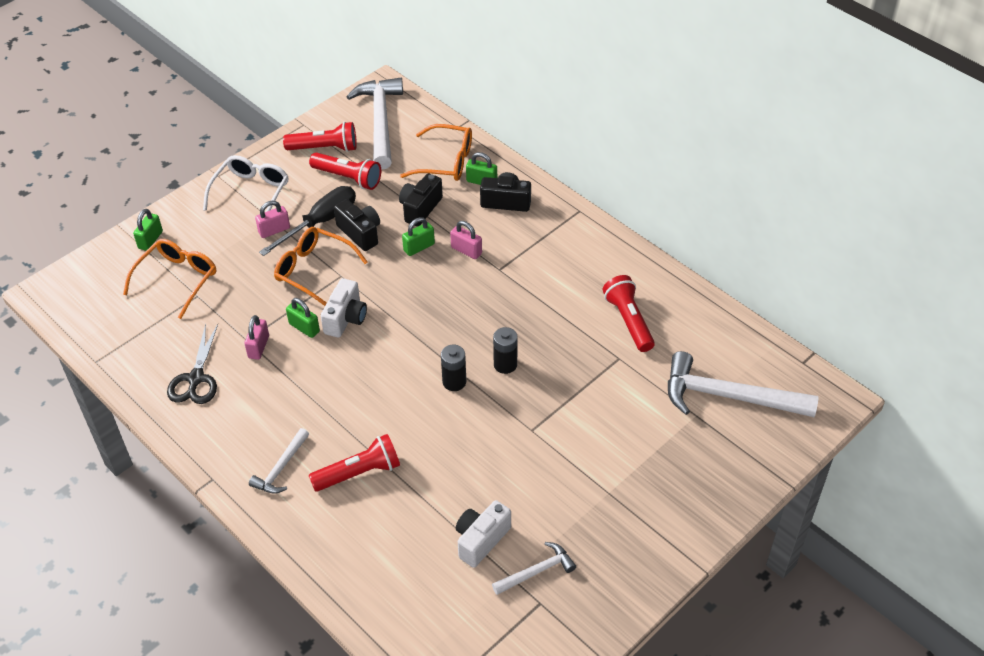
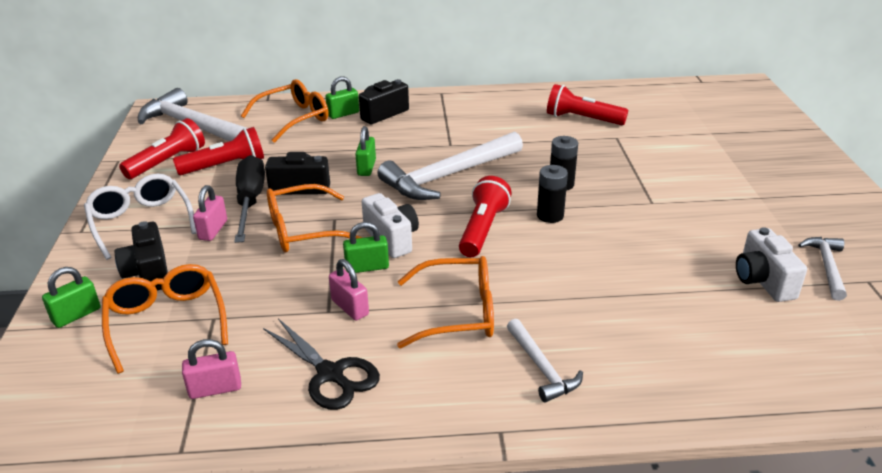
camera: 50 degrees left, 15 degrees down
(150, 240) = (76, 315): green padlock -> green padlock turned 75 degrees clockwise
(298, 399) = (458, 313): none -> orange glasses
(359, 473) = (605, 316): red flashlight -> red flashlight (483, 229)
(420, 208) = (324, 149): black camera -> black camera (149, 273)
(466, 250) = (406, 149): pink padlock -> pink padlock (215, 389)
(728, 396) = (705, 115): white hammer -> white hammer (448, 176)

